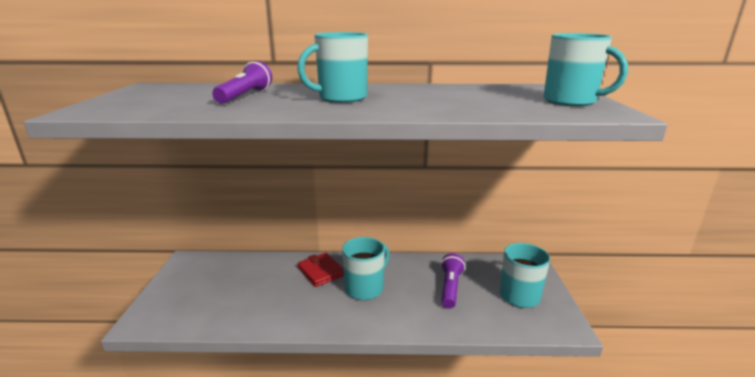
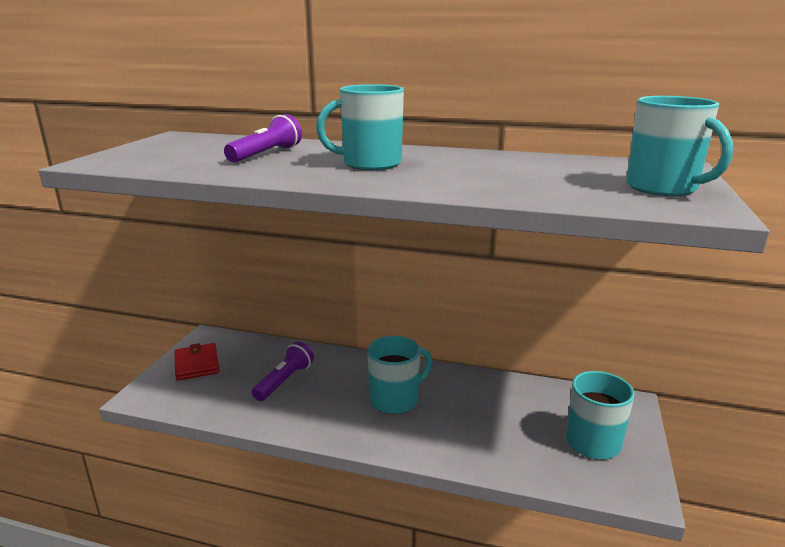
camera: 15 degrees right, 0 degrees up
(321, 272) = (350, 372): red wallet -> red wallet (197, 364)
(450, 288) = (503, 417): purple flashlight -> purple flashlight (285, 381)

